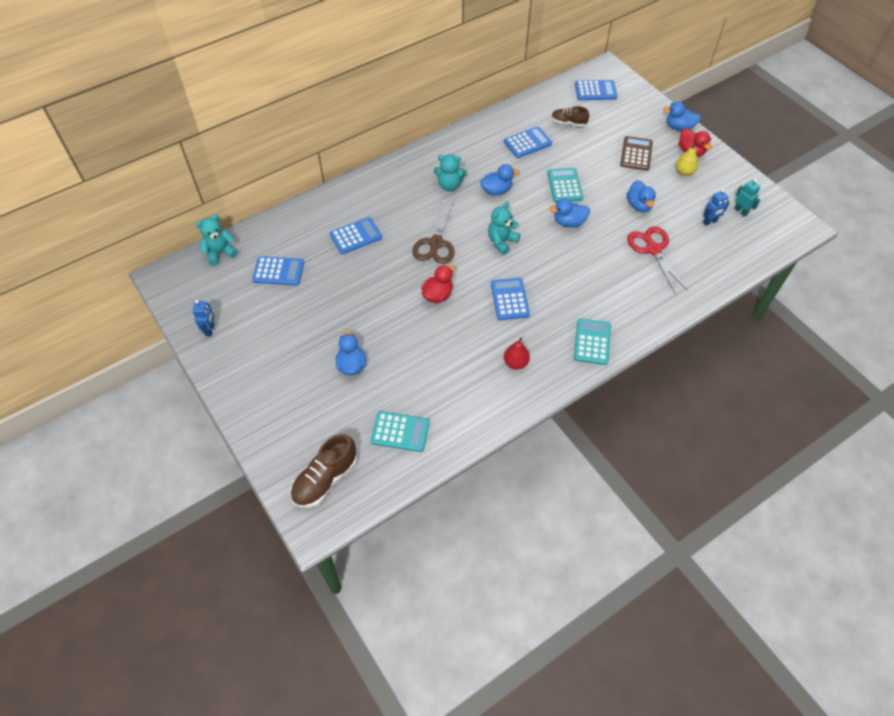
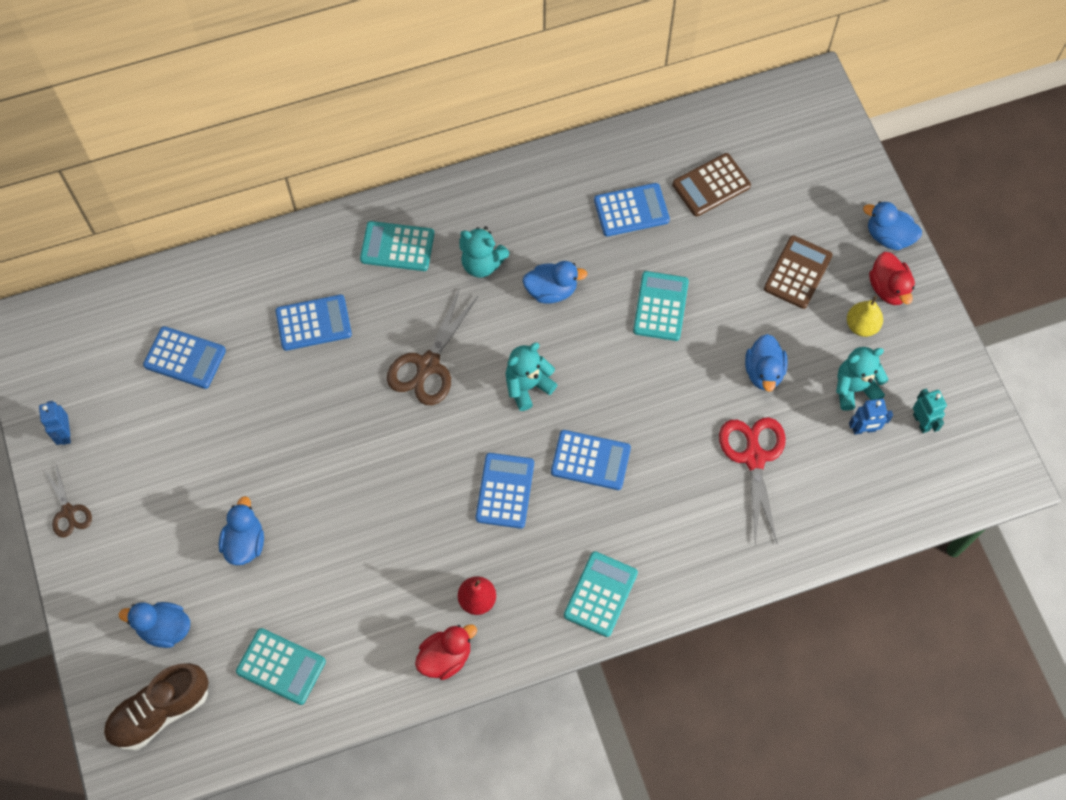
camera: 15 degrees right, 10 degrees up
(210, 330) = (65, 434): blue robot -> blue robot turned 150 degrees clockwise
(220, 253) = (109, 305): turquoise teddy bear -> turquoise teddy bear (854, 388)
(225, 374) = (68, 512): none -> brown scissors
(394, 187) = (397, 247): none -> turquoise calculator
(438, 295) = (402, 457): red duck -> red duck (445, 657)
(568, 122) = (711, 185): brown shoe -> brown calculator
(569, 222) = (642, 377): blue duck -> blue duck (164, 628)
(595, 91) = (779, 131): blue calculator -> blue calculator (590, 460)

